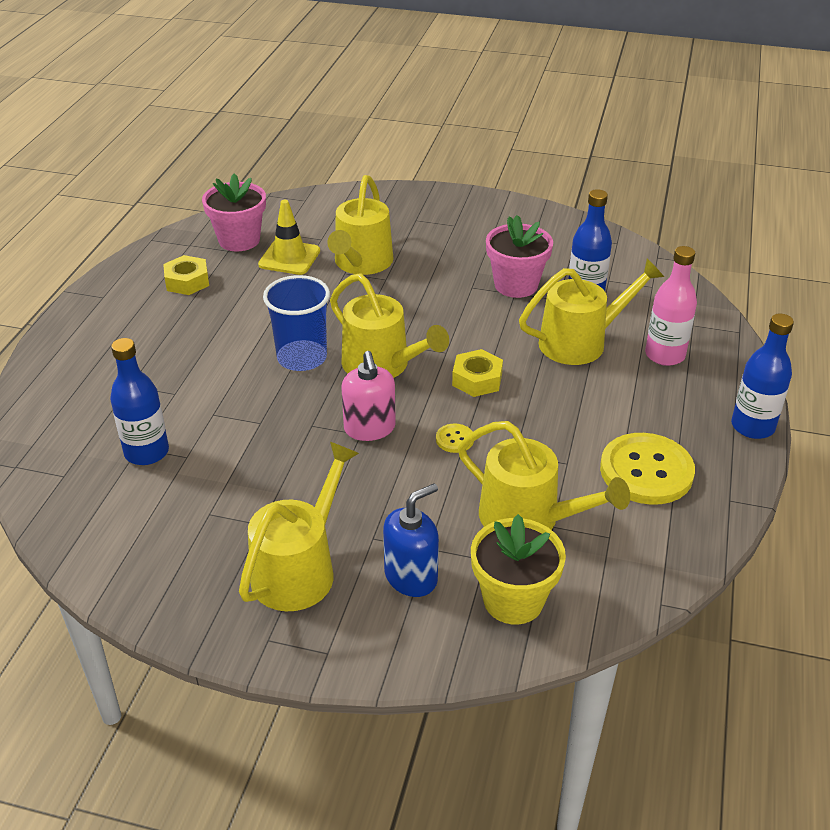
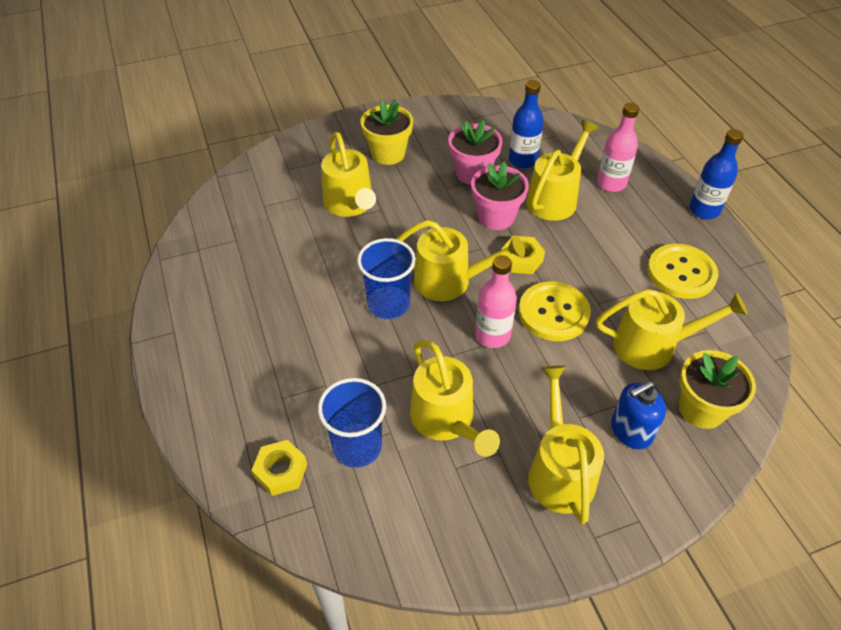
camera: 35 degrees left, 10 degrees up
(146, 452) = (357, 446): blue bottle -> blue cup
(187, 281) = (231, 283): yellow nut -> yellow nut (281, 471)
(239, 240) = (235, 227): pink flower pot -> pink flower pot (496, 217)
(245, 473) = (446, 420): none -> yellow watering can
(289, 258) = (291, 224): yellow traffic cone -> none
(369, 428) = (492, 335): pink soap dispenser -> pink bottle
(411, 577) = (630, 431): blue soap dispenser -> blue soap dispenser turned 135 degrees counterclockwise
(448, 235) = (388, 153): none -> yellow flower pot
(455, 439) = (553, 313): yellow button -> yellow button, size x2.32

